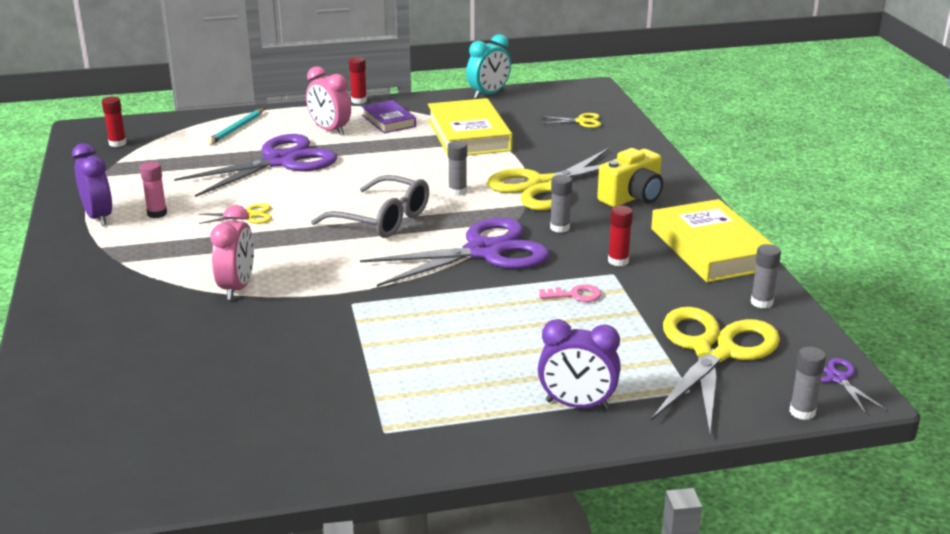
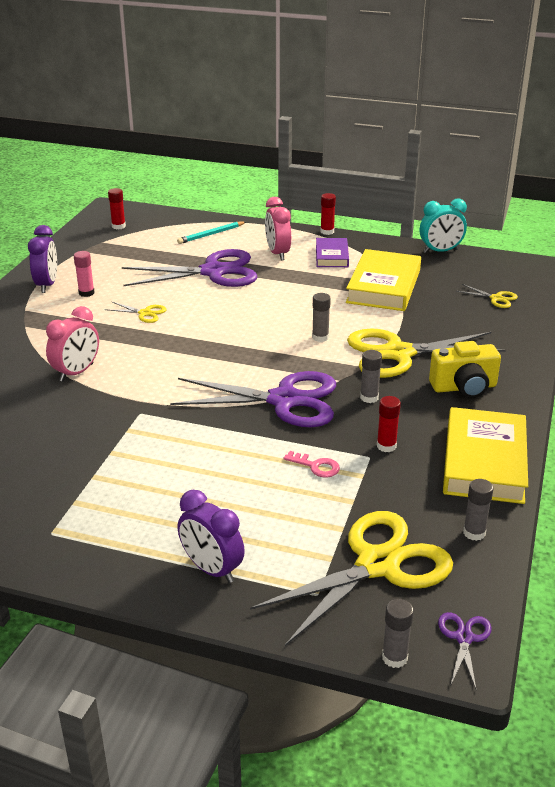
camera: 30 degrees right, 5 degrees up
(382, 219) = (236, 346): grey glasses -> none

